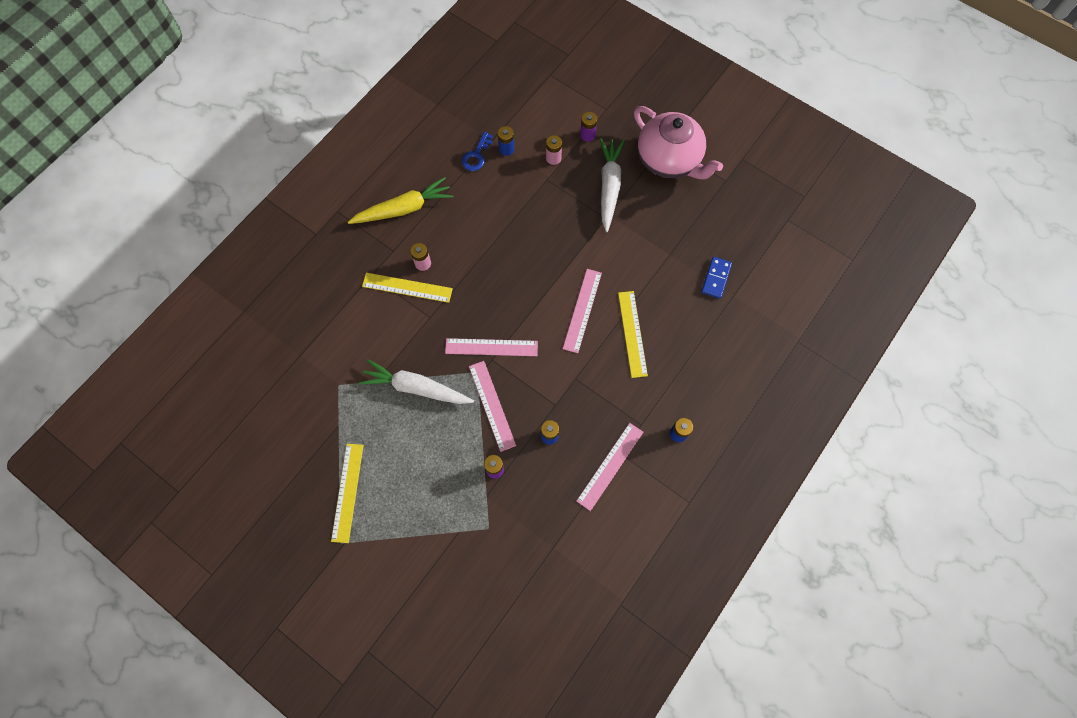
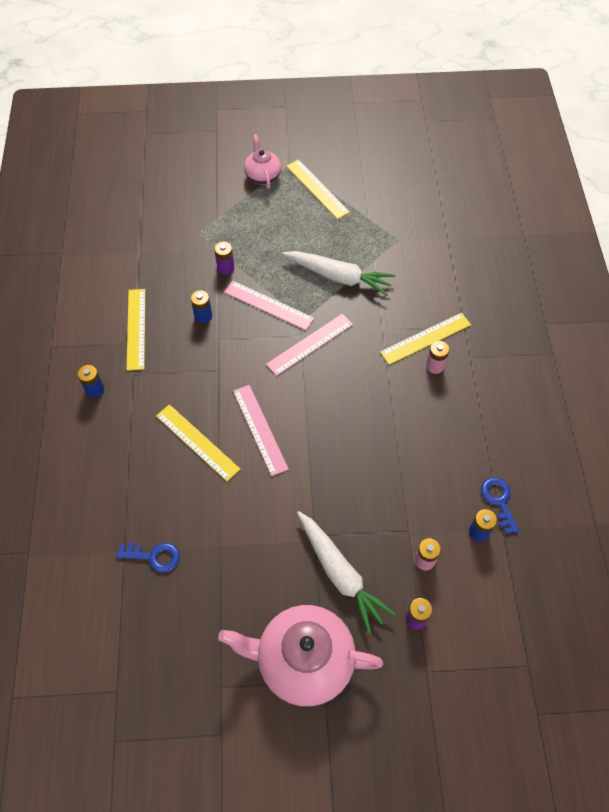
camera: 140 degrees right, 10 degrees down
(378, 548) = (262, 176): none -> pink teapot
(404, 209) = (503, 398): yellow carrot -> none
(416, 388) = (339, 277): white carrot -> white carrot turned 45 degrees clockwise
(610, 466) = (136, 328): pink ruler -> yellow ruler
(716, 278) = (154, 556): blue domino -> blue key

